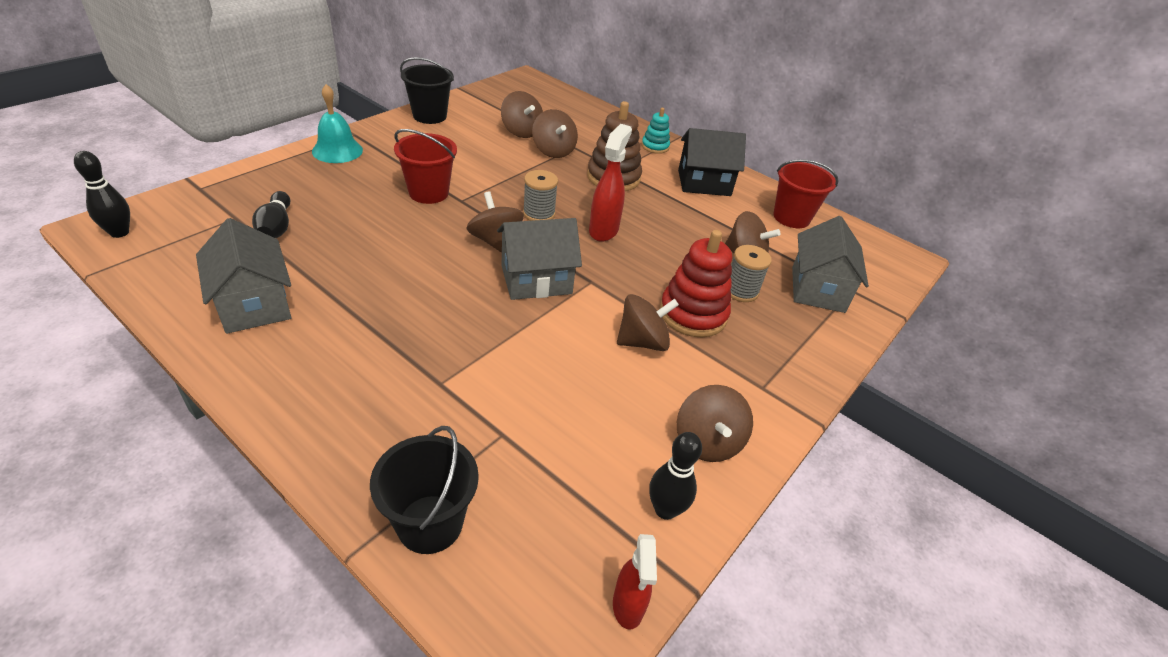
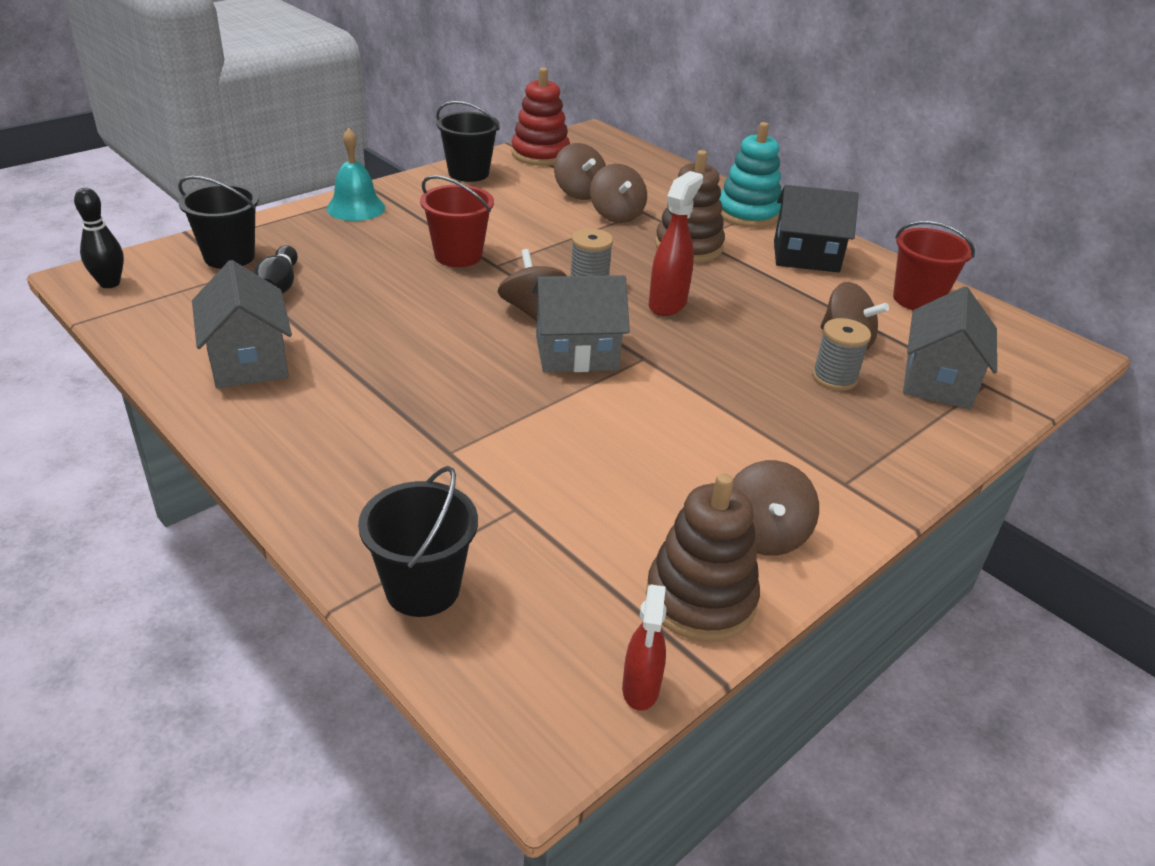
camera: 10 degrees right, 5 degrees down
(229, 202) = (229, 257): none -> black bucket
(642, 341) = (699, 425): brown spinning top -> none
(655, 146) = (747, 214): turquoise stacking toy -> turquoise stacking toy, size x1.78
(665, 509) = (700, 599): black bowling pin -> brown stacking toy
(693, 314) = (768, 399): red stacking toy -> red stacking toy (540, 154)

